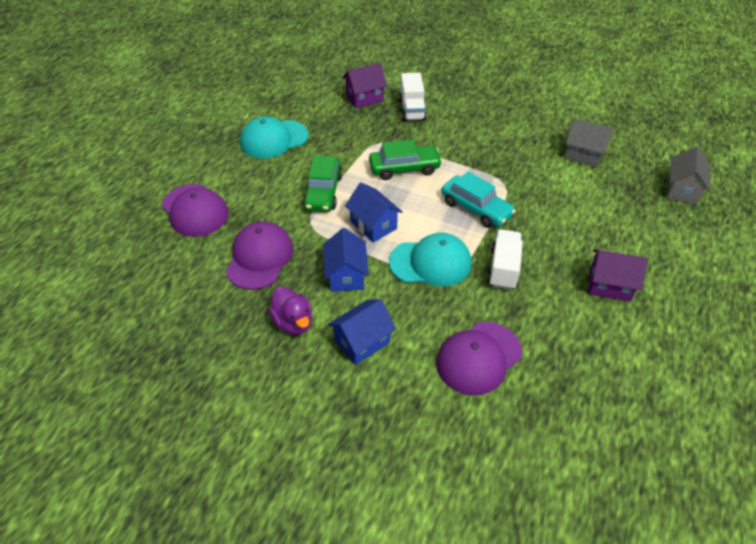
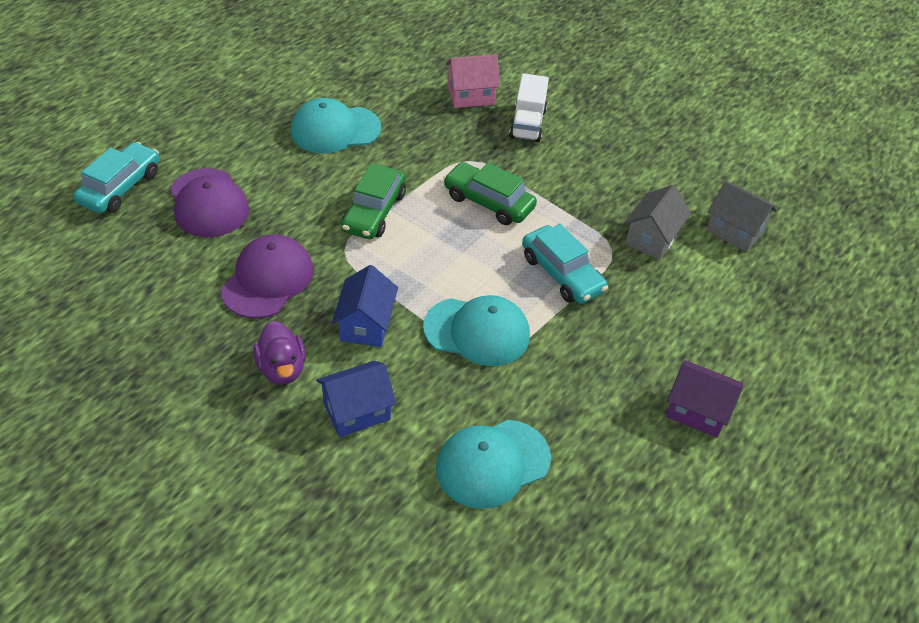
camera: 10 degrees right, 0 degrees up
(121, 212) = (120, 187): none -> turquoise car
(364, 98) = (471, 95): purple house -> pink house
(373, 225) = (422, 268): blue house -> none
(404, 168) = (488, 202): green car -> green car turned 150 degrees counterclockwise
(478, 358) = (492, 463): purple cap -> turquoise cap
(503, 269) = (567, 359): white truck -> none
(682, 190) = (851, 307): grey house -> grey house (652, 238)

